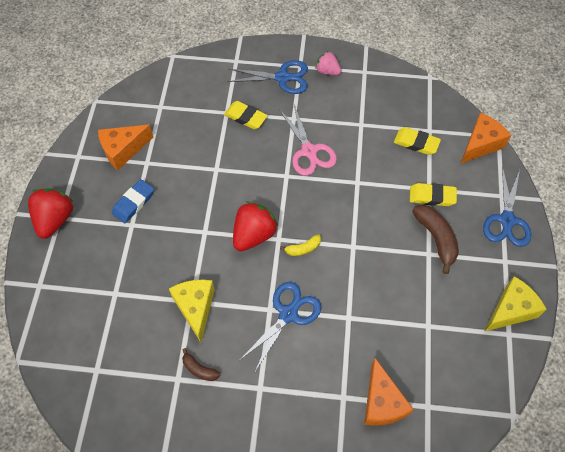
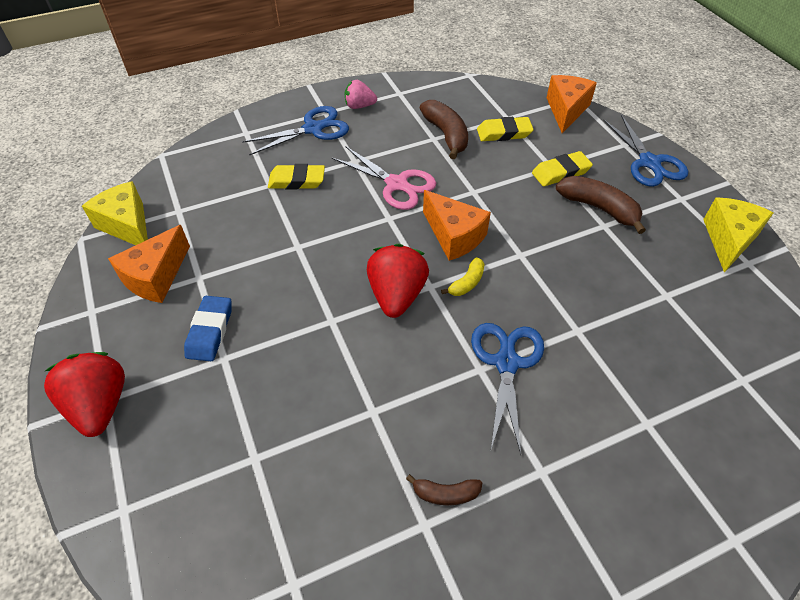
camera: 30 degrees left, 10 degrees down
(195, 308) = (383, 417): yellow cheese -> yellow cheese (127, 225)
(372, 125) = (446, 135): none -> brown banana
(382, 402) = (693, 404): orange cheese -> orange cheese (454, 236)

